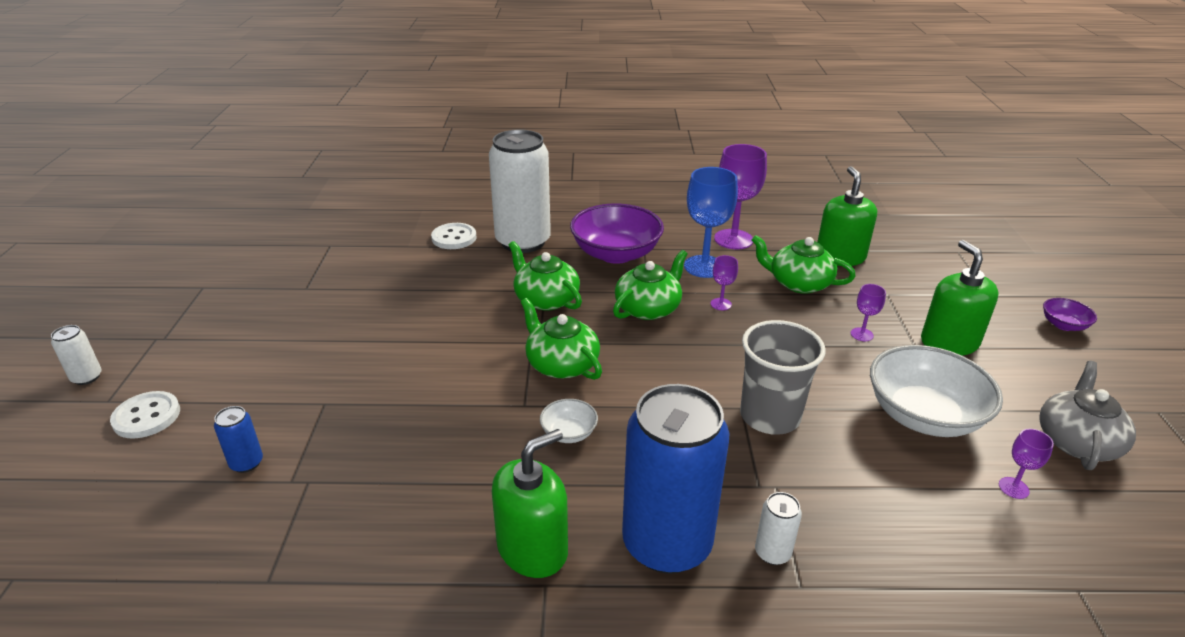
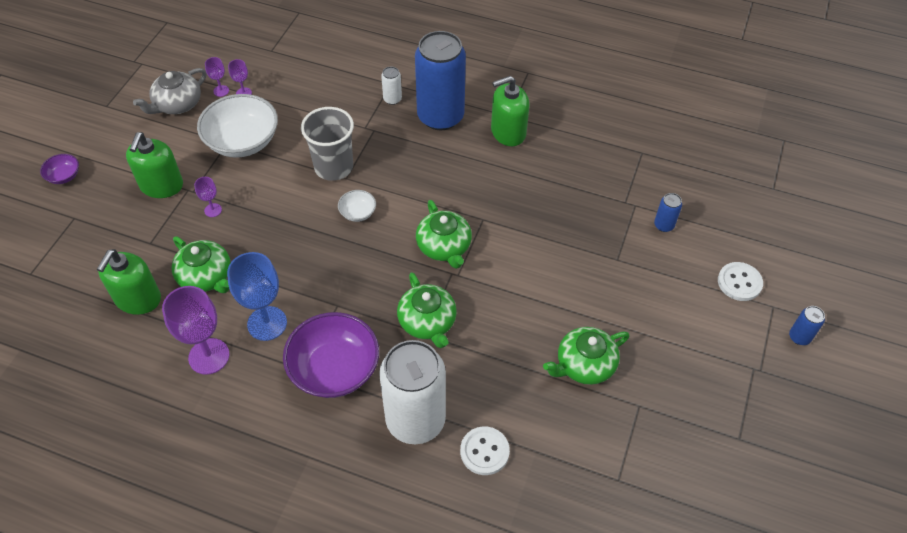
camera: 160 degrees left, 20 degrees up
(87, 377) = (799, 337): white can -> blue can
(569, 433) = (462, 191): white bowl -> white bowl (358, 213)
(648, 308) = (349, 285): green teapot -> green teapot (584, 365)
(721, 304) = (289, 272): purple goblet -> purple goblet (221, 91)

